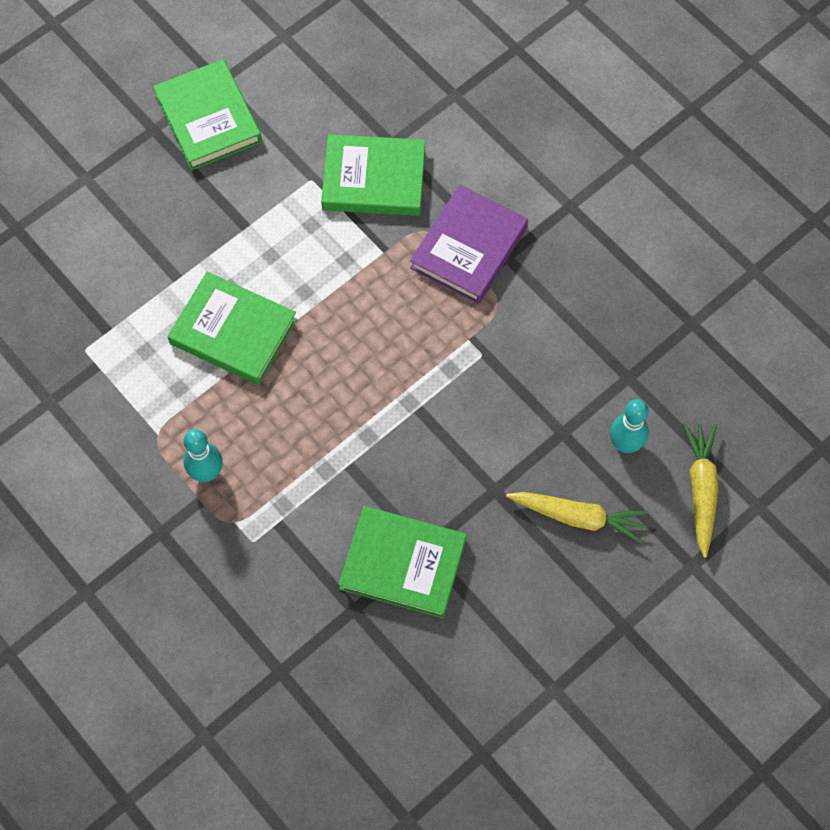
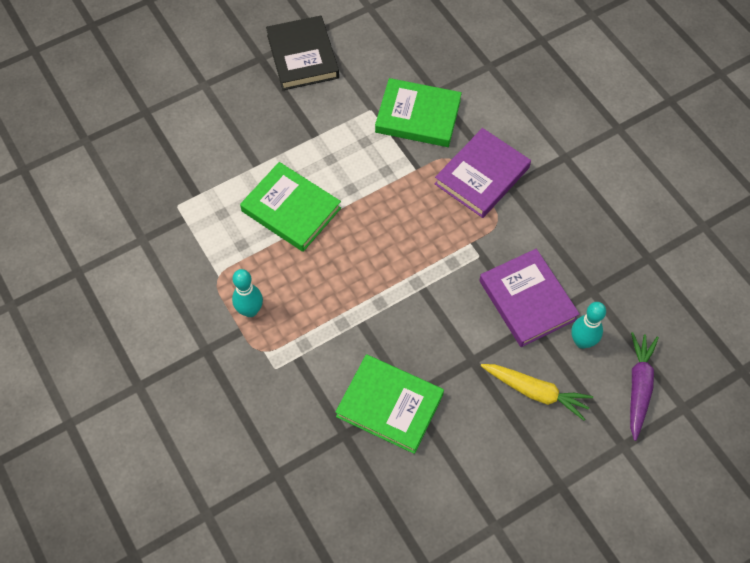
camera: 10 degrees right, 5 degrees down
(208, 118) = (302, 56): green book -> black book
(550, 402) = (527, 300): none -> purple book
(701, 490) = (638, 387): yellow carrot -> purple carrot

